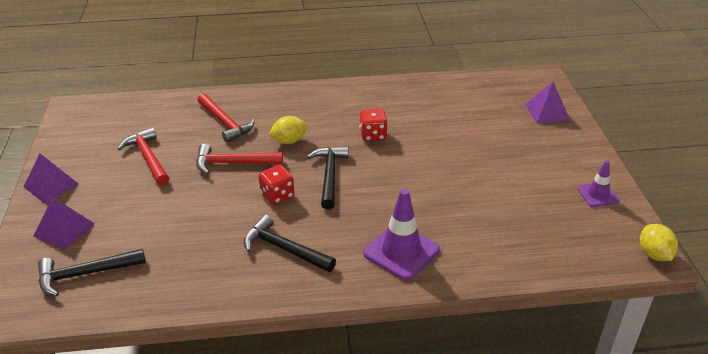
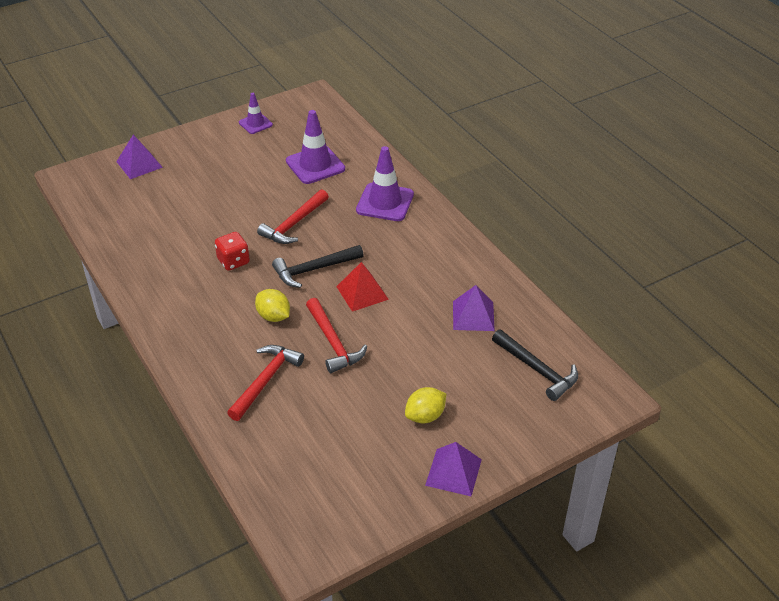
camera: 115 degrees left, 5 degrees up
(64, 229) = (502, 418): purple pyramid -> purple pyramid (473, 315)
(148, 158) = (362, 415): red hammer -> red hammer (294, 224)
(277, 195) = (362, 293): red dice -> red pyramid
(284, 249) = (425, 263): black hammer -> none
(497, 218) = (315, 165): none -> purple traffic cone
(654, 254) = (311, 95): yellow lemon -> yellow lemon (425, 416)

